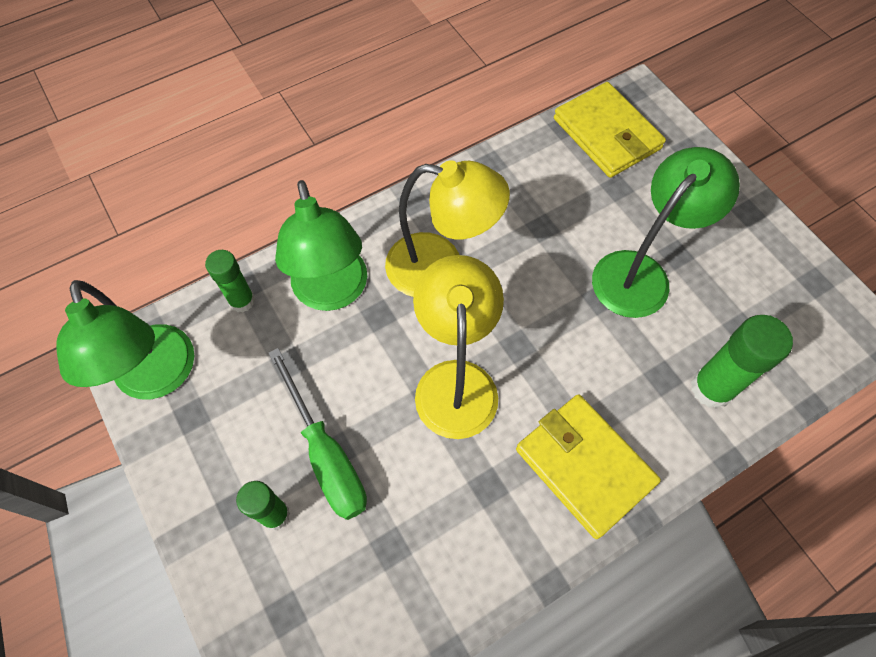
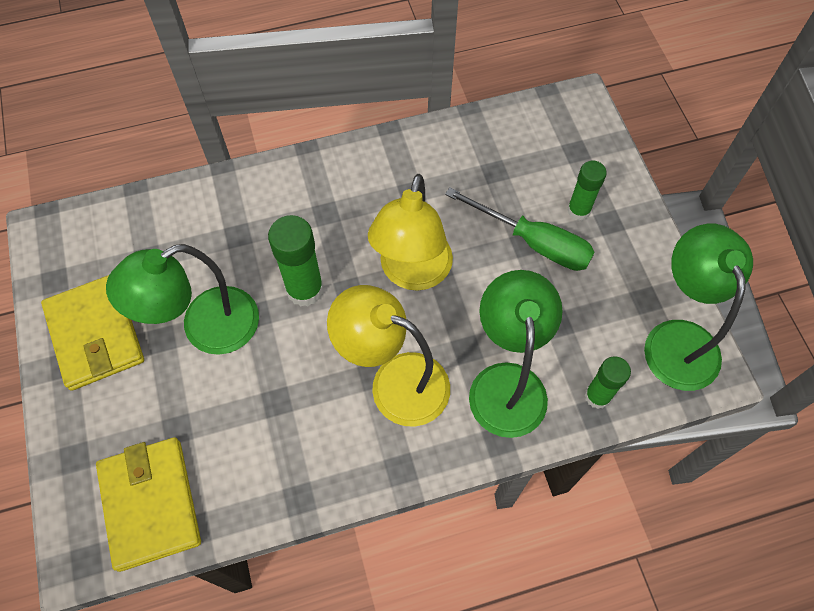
camera: 165 degrees left, 0 degrees up
(326, 454) = (533, 242): green screwdriver -> green screwdriver turned 135 degrees clockwise
(584, 466) = (332, 188): yellow wallet -> yellow wallet (95, 334)
(712, 388) = (203, 217): green glue stick -> green glue stick (305, 289)

